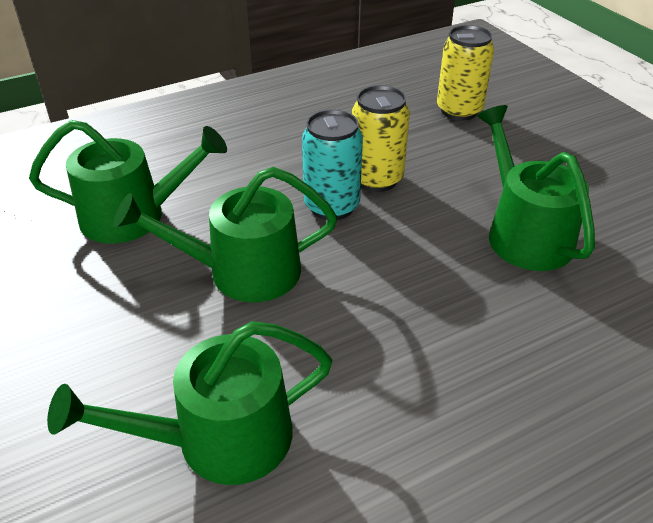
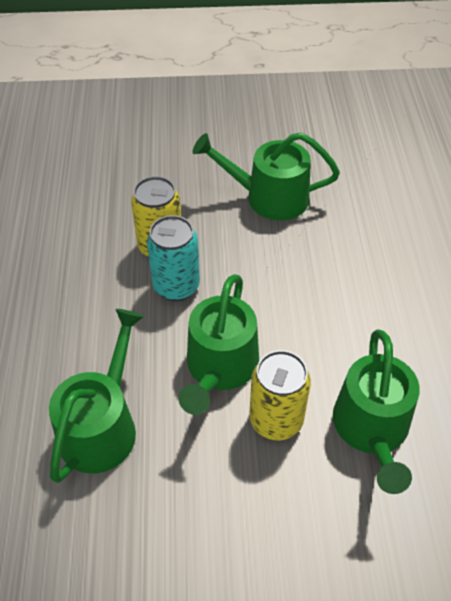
camera: 65 degrees left, 10 degrees up
(459, 111) = (107, 161): yellow can -> yellow can (276, 420)

